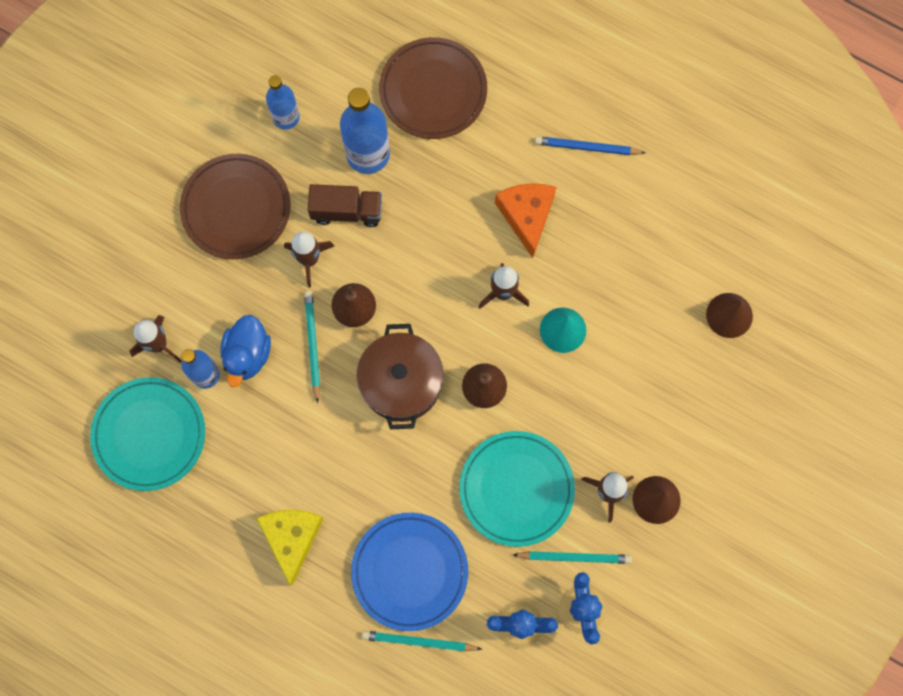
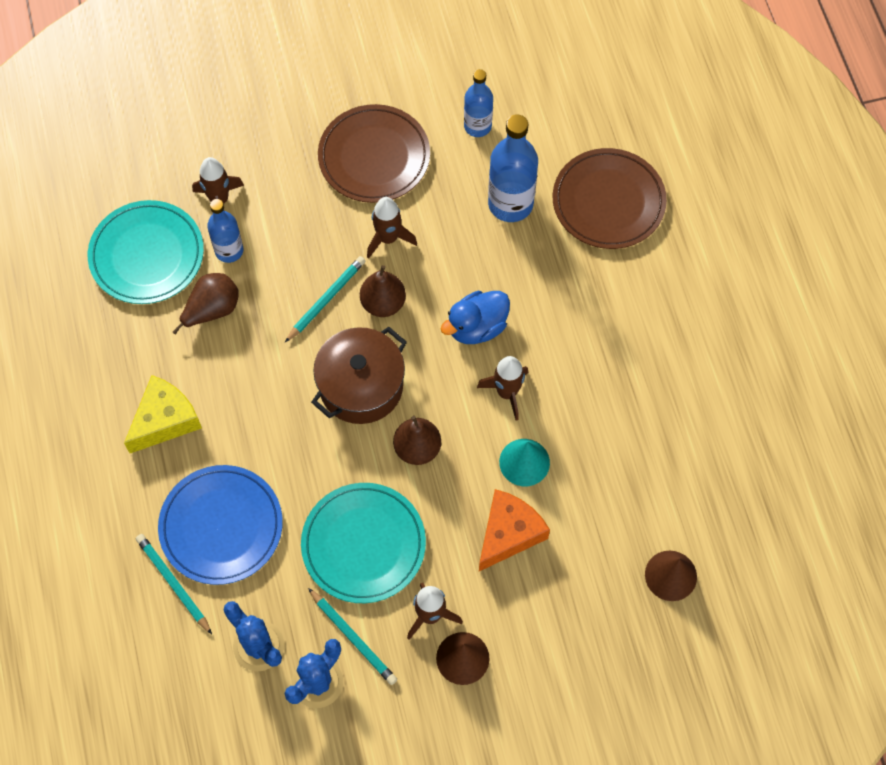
camera: 45 degrees right, 10 degrees down
(240, 429) = (212, 310): none -> brown pear
(247, 355) = (273, 264): blue duck -> blue duck (477, 327)
(347, 211) = (452, 229): brown truck -> none
(526, 216) = (585, 354): orange cheese -> orange cheese (508, 533)
(587, 147) = (686, 346): blue pencil -> none

